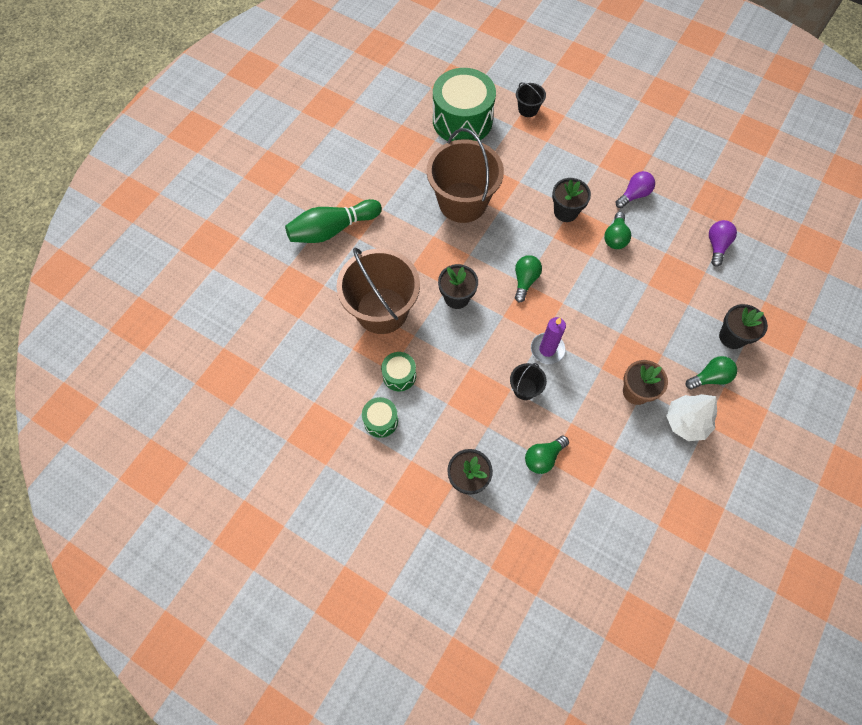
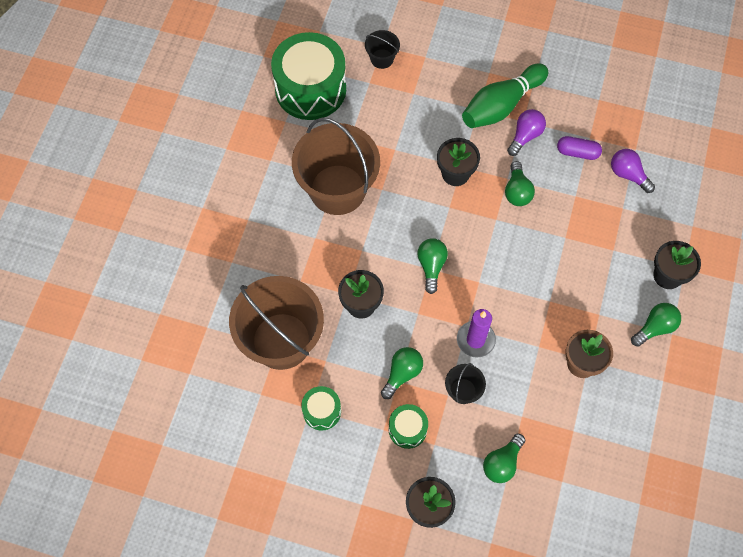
camera: 15 degrees left, 0 degrees up
(332, 229) = (198, 258): green bowling pin -> green bowling pin (501, 105)
(381, 421) = (315, 468): green drum -> green drum (407, 429)
(476, 362) = (402, 374): none -> green light bulb
(676, 218) = (577, 152): none -> purple capsule
(686, 422) = (641, 384): white tree -> none
(716, 246) = (628, 175): purple light bulb -> purple light bulb turned 45 degrees counterclockwise

